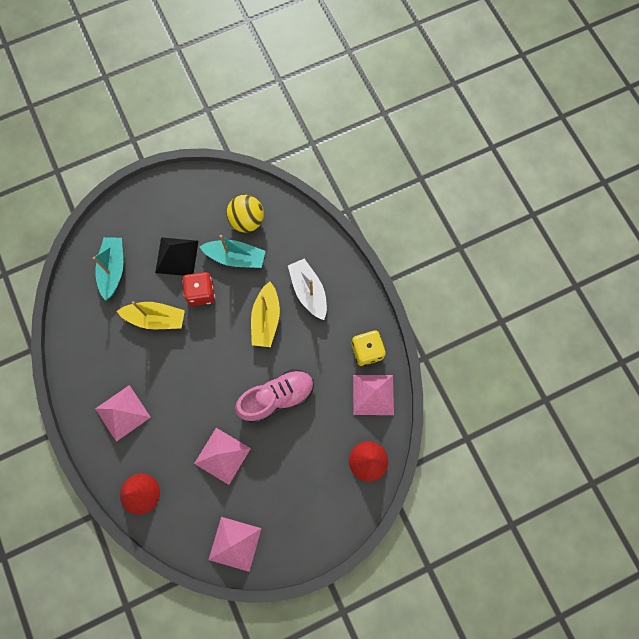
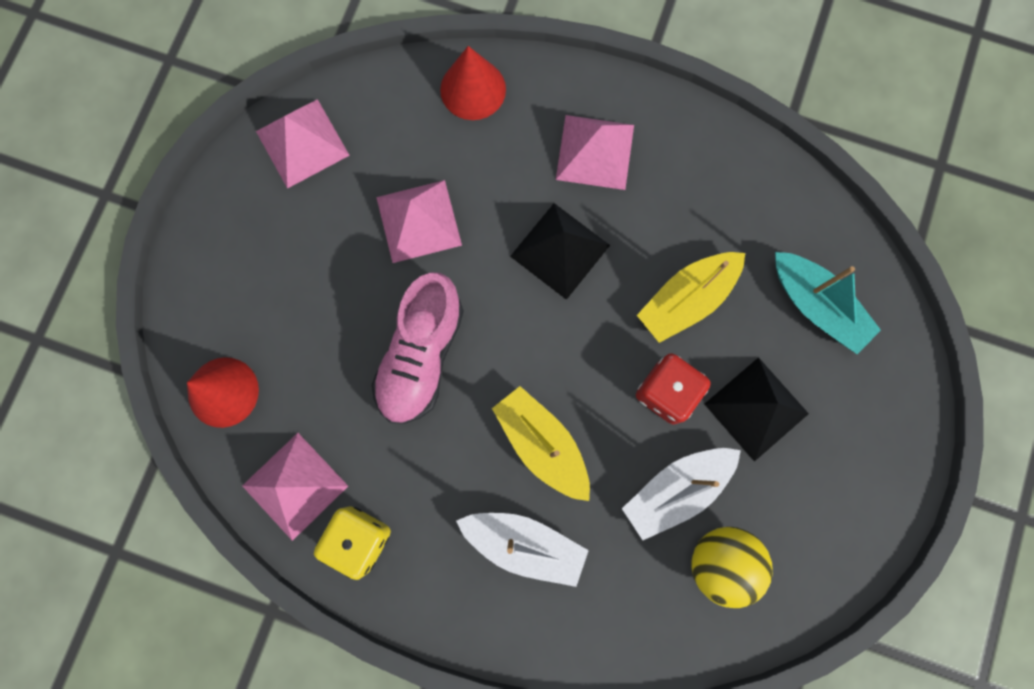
camera: 135 degrees right, 5 degrees up
(181, 386) = (560, 250): none -> black pyramid
(235, 257) = (676, 489): turquoise boat -> white boat

